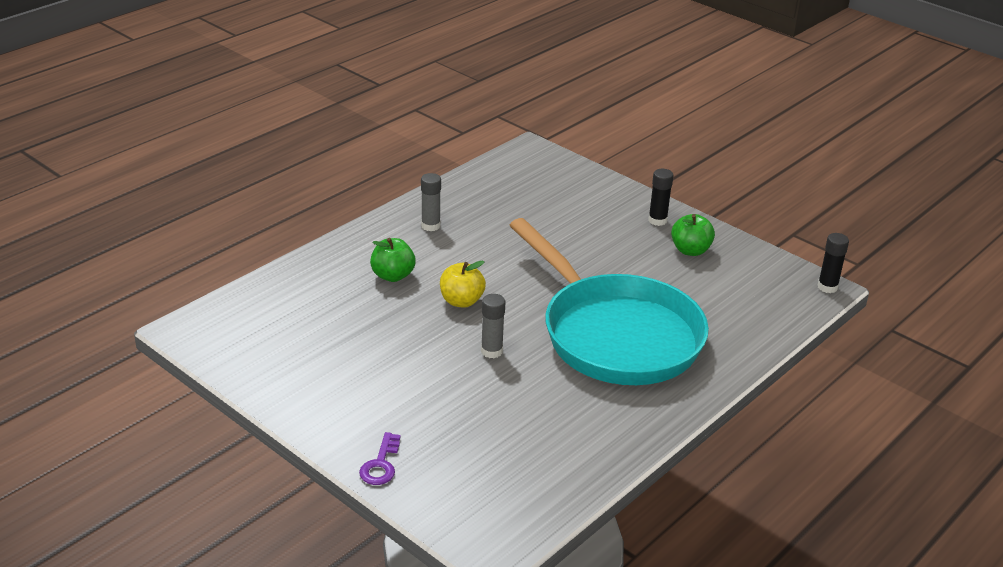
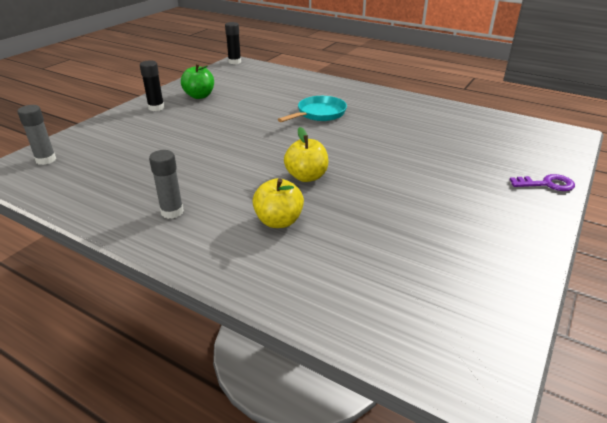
camera: 100 degrees left, 0 degrees up
(393, 276) = (278, 221): green apple -> yellow apple
(491, 351) = (370, 155): grey glue stick -> grey glue stick (46, 160)
(615, 335) = (319, 114): turquoise pan -> turquoise pan, size x0.41

